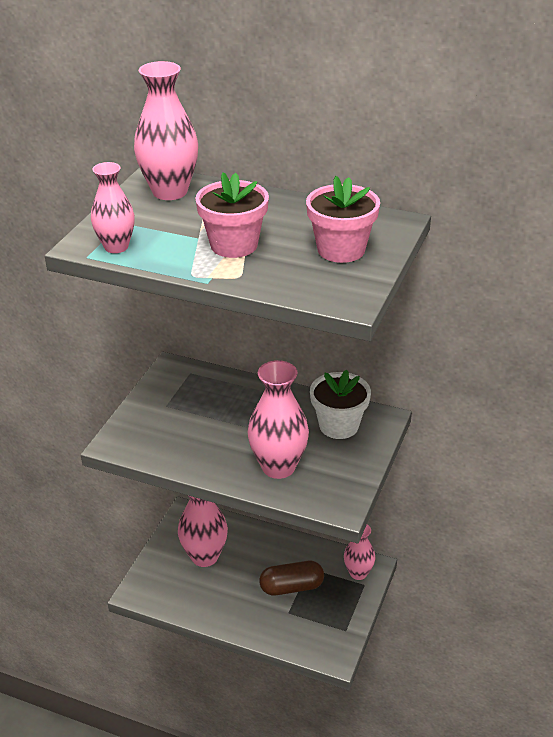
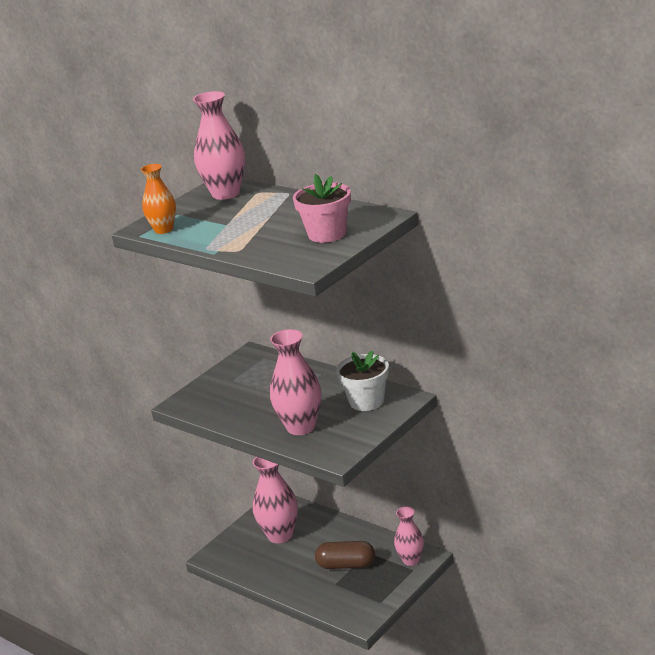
camera: 20 degrees right, 10 degrees down
(116, 247) = (163, 230): pink vase -> orange vase
(234, 245) = (249, 230): pink flower pot -> none

